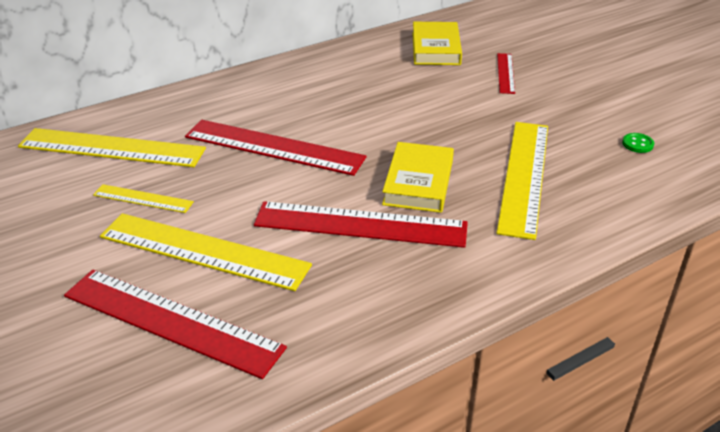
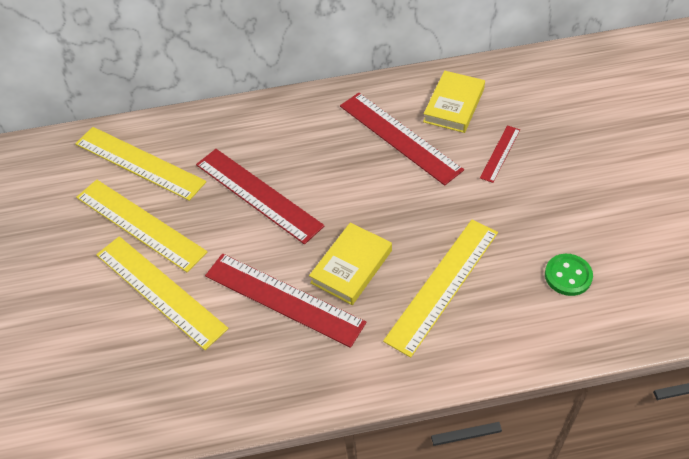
camera: 25 degrees right, 15 degrees up
(143, 198) = (140, 224): yellow ruler -> yellow ruler, size x1.98
(171, 322) = (111, 350): red ruler -> red ruler (399, 137)
(637, 144) = (568, 276): green button -> green button, size x1.64

